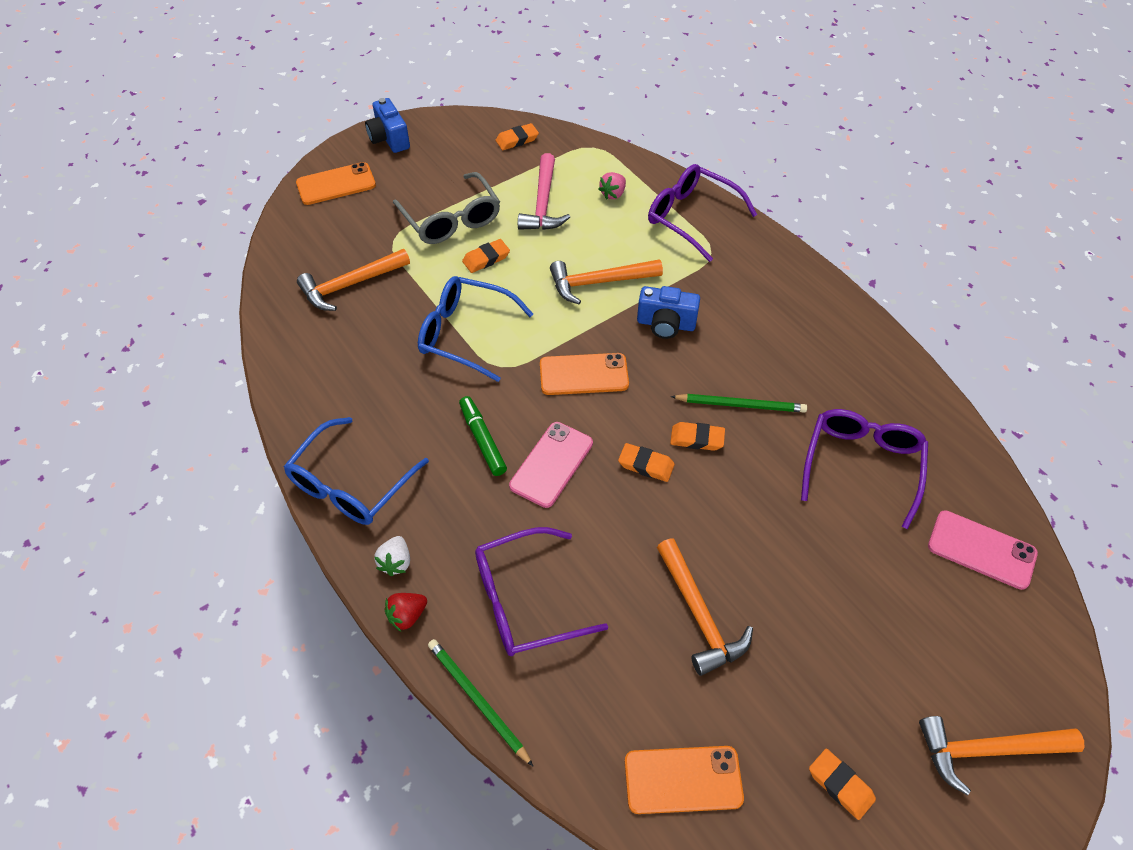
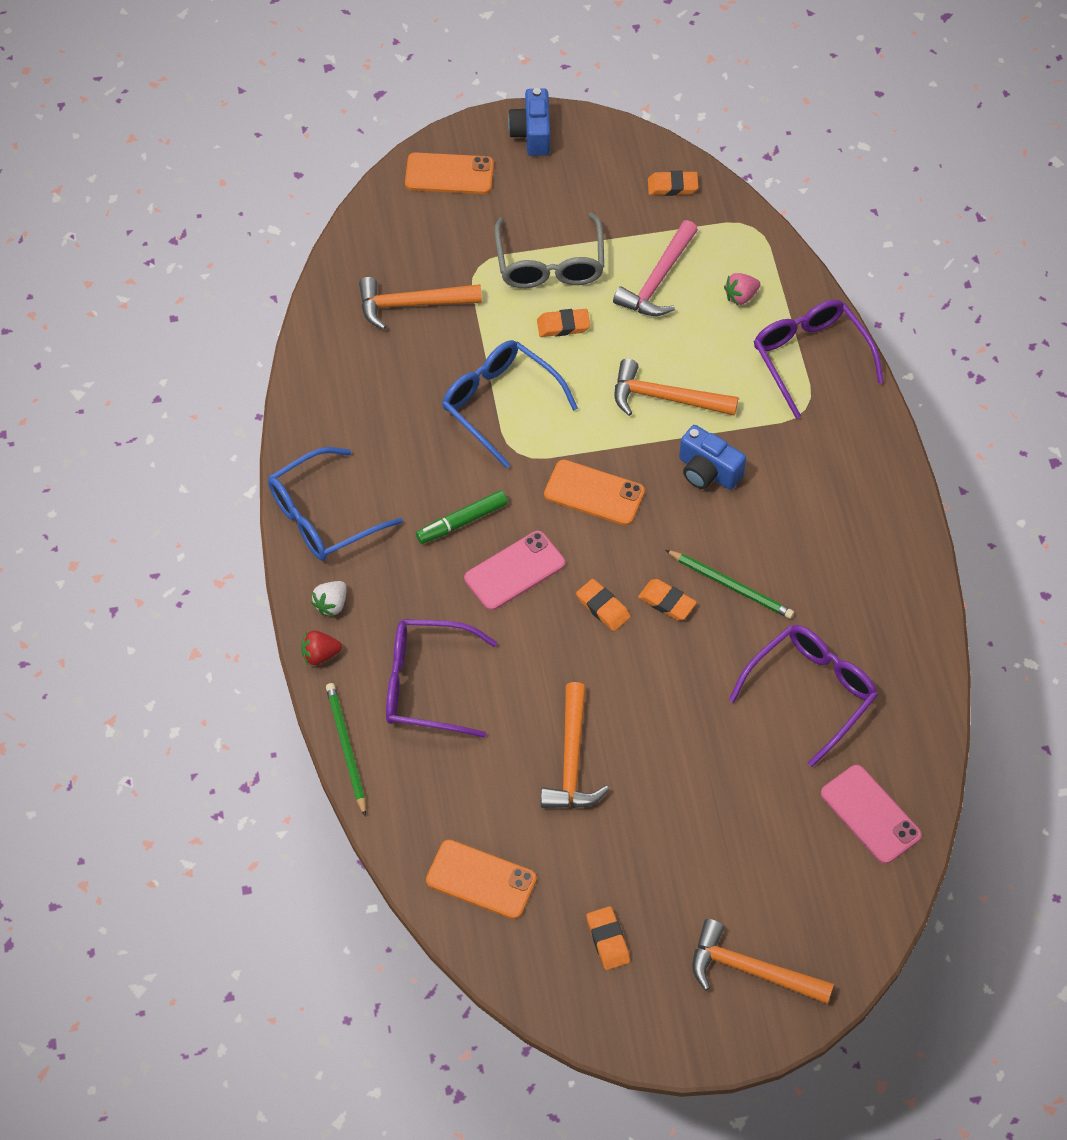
camera: 25 degrees right, 5 degrees up
(482, 440) = (462, 521): green marker -> green marker turned 120 degrees counterclockwise

